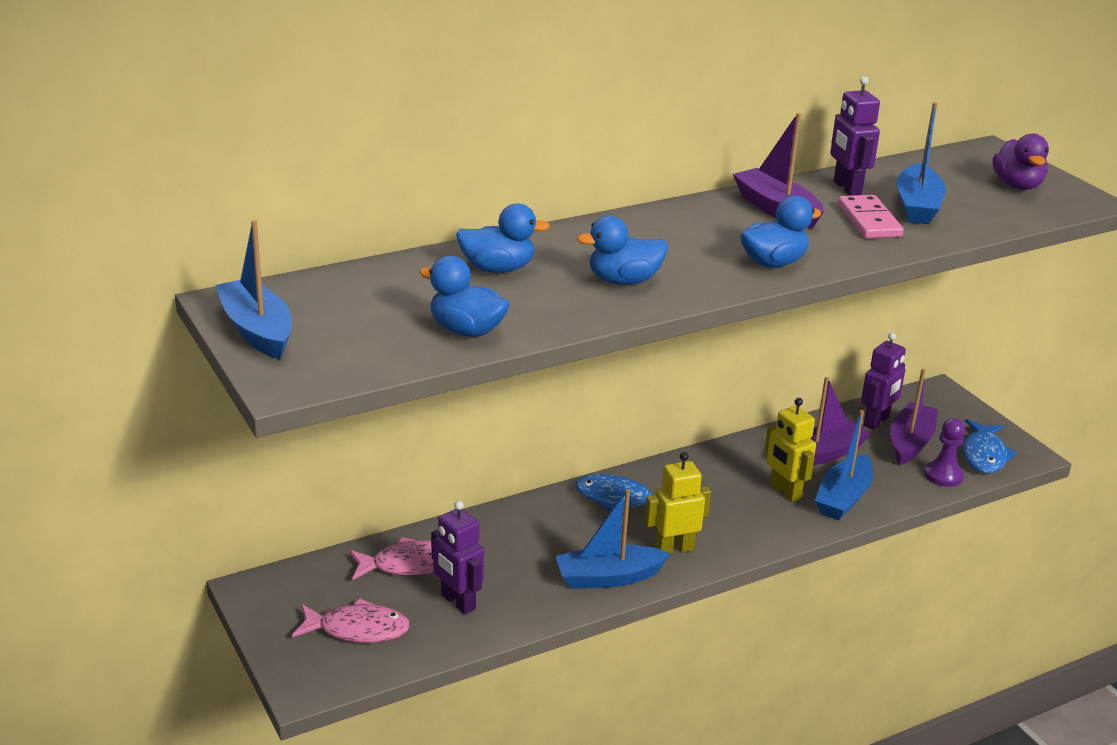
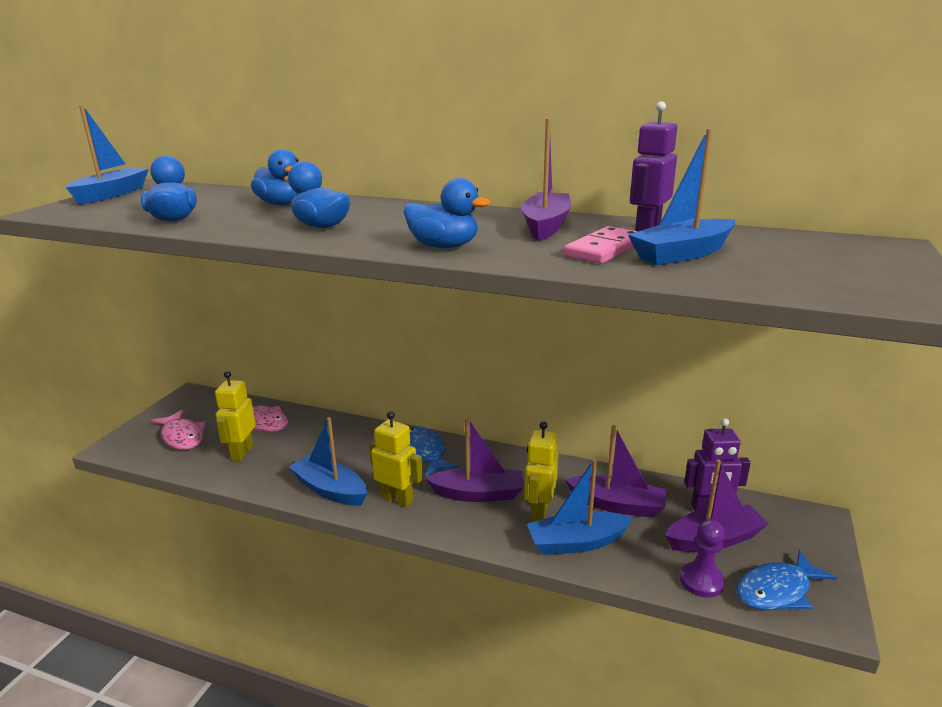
camera: 50 degrees right, 5 degrees down
(457, 602) = (242, 452): purple robot -> yellow robot
(723, 506) = (478, 494): none -> purple boat
(1017, 186) = (849, 270): purple duck -> none

